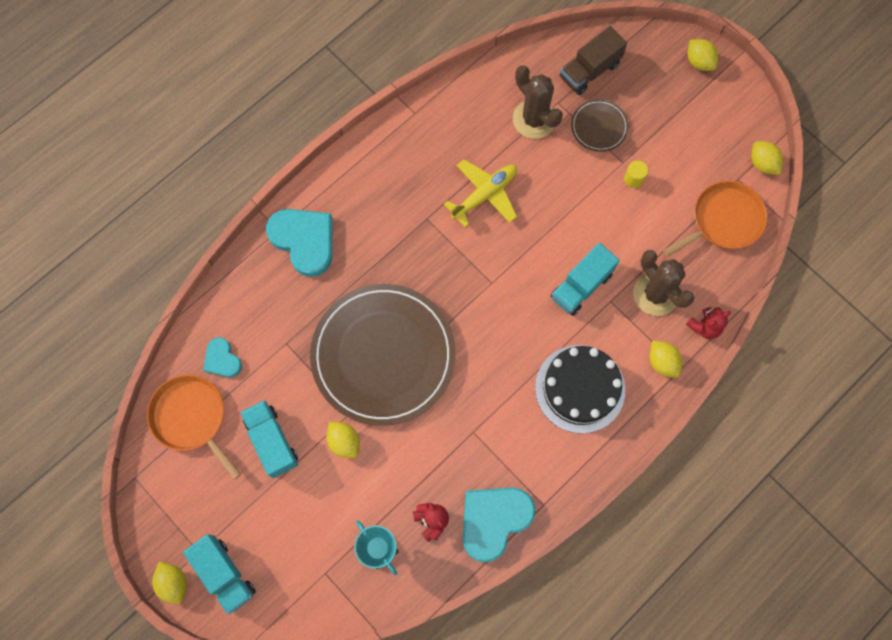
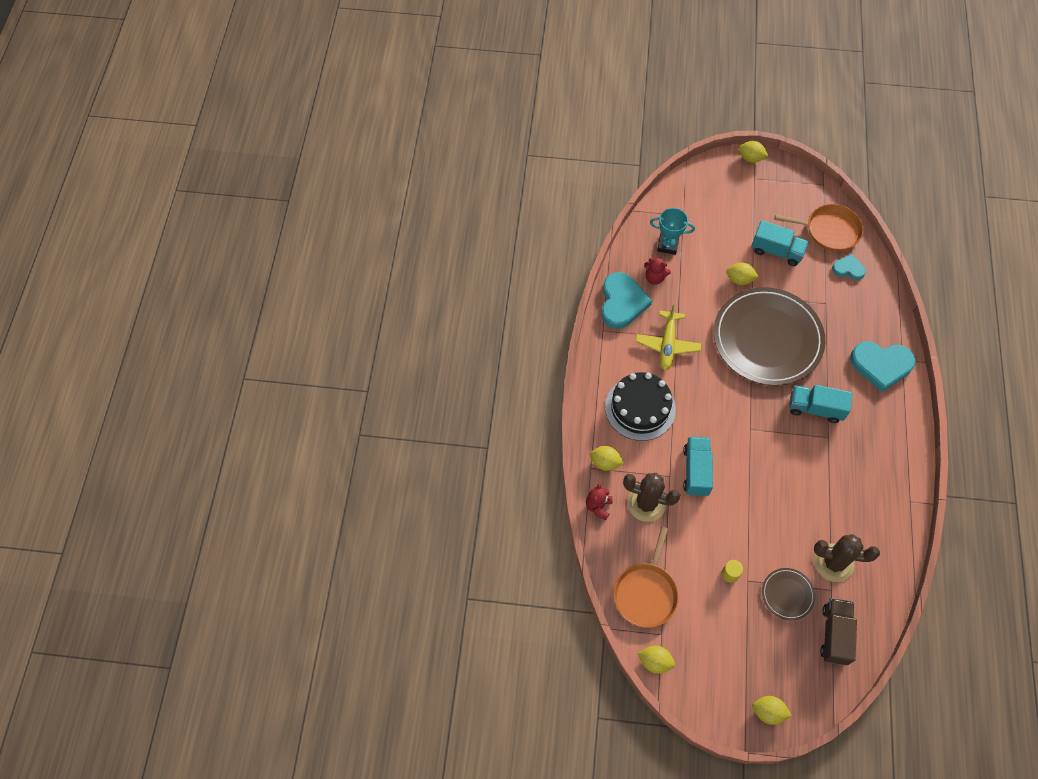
camera: 140 degrees right, 10 degrees down
(224, 574) = (731, 179): turquoise truck -> turquoise truck (815, 408)
(485, 194) = (810, 482): yellow plane -> yellow plane (667, 344)

